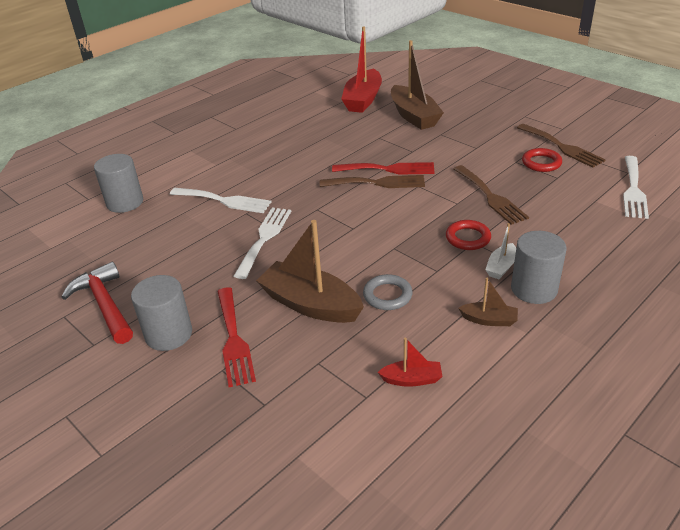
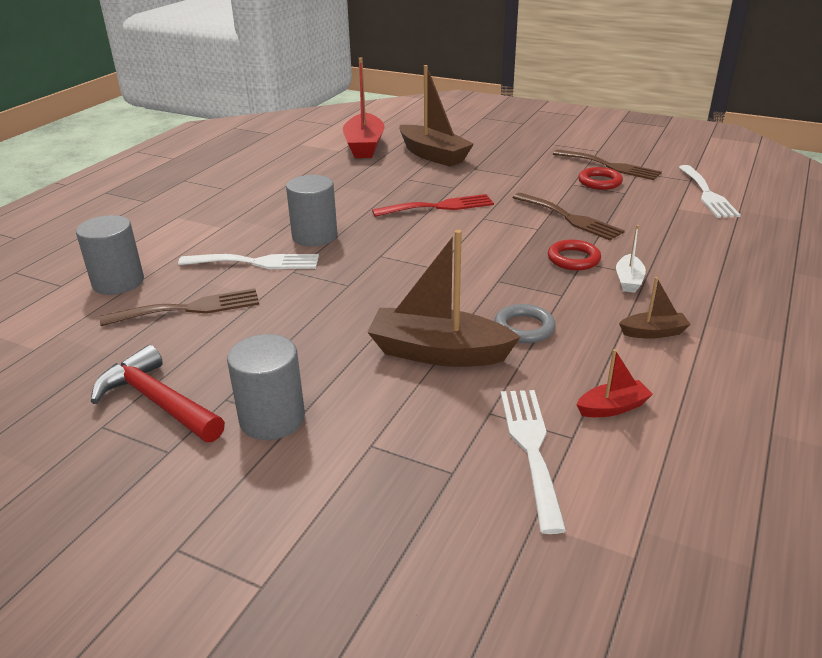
camera: 20 degrees left, 5 degrees down
(234, 339) = (365, 408): red fork -> none
(264, 238) = (334, 294): white fork -> white fork (531, 448)
(377, 183) = (435, 221): brown fork -> brown fork (190, 308)
(534, 289) = (678, 295): grey cylinder -> grey cylinder (314, 236)

